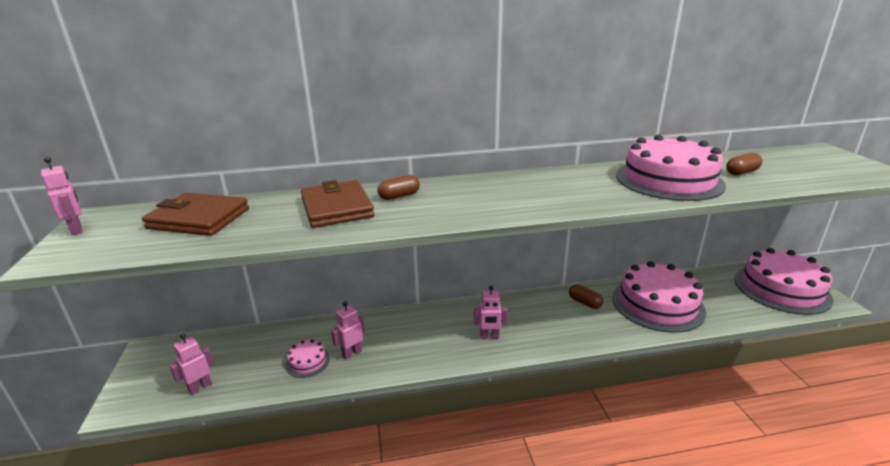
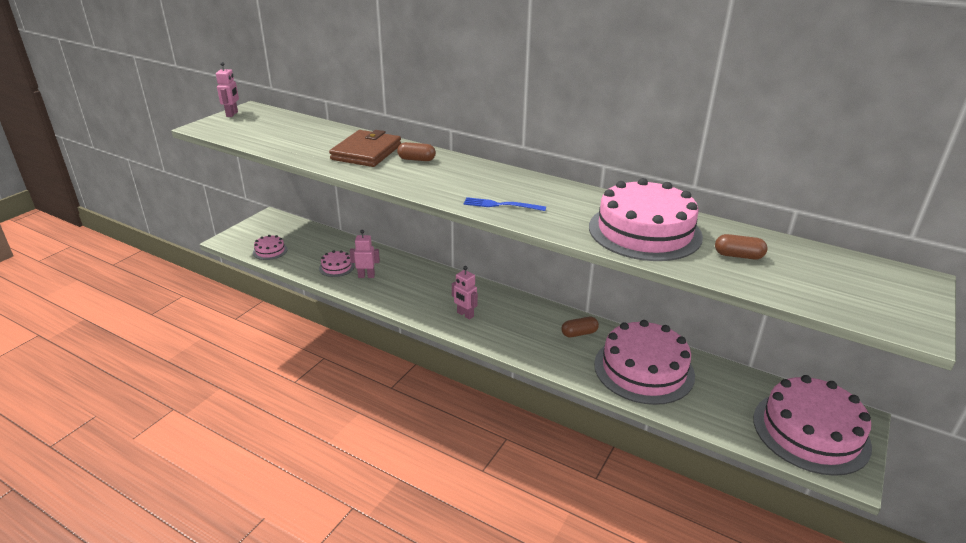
camera: 40 degrees right, 5 degrees up
(199, 219) = (290, 130): brown wallet -> none
(200, 387) = (270, 251): pink robot -> pink cake
(548, 202) = (501, 205): none -> blue fork
(584, 303) = (579, 333): brown capsule -> brown capsule turned 75 degrees clockwise

